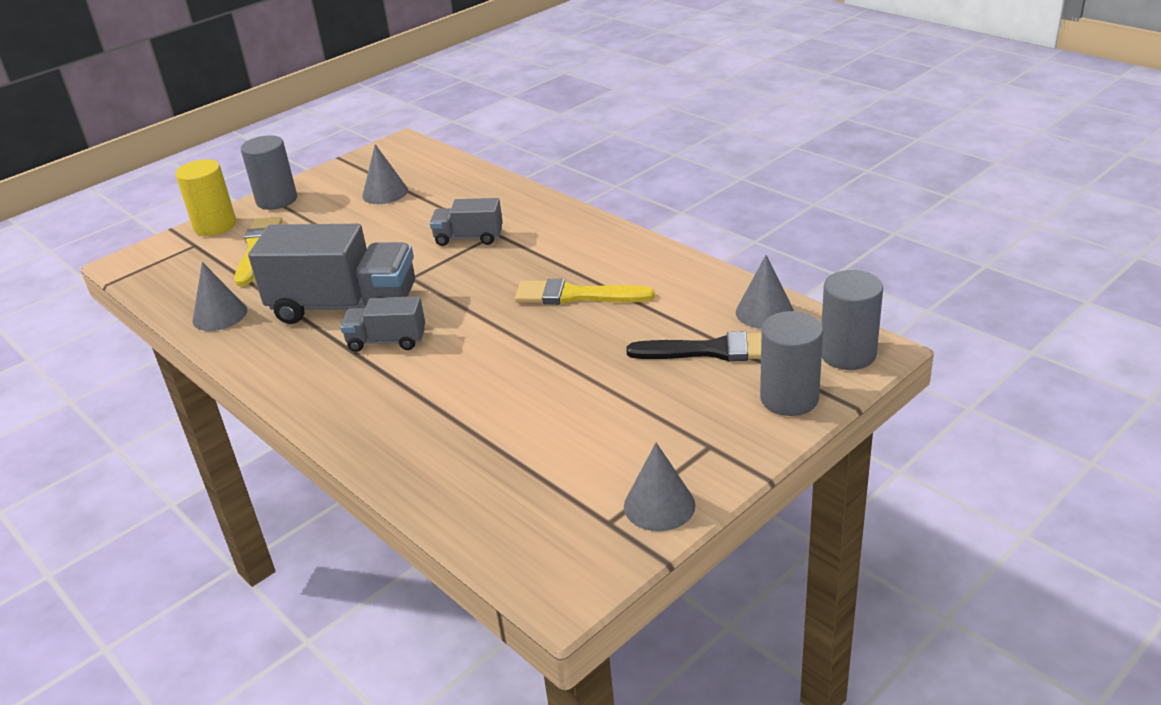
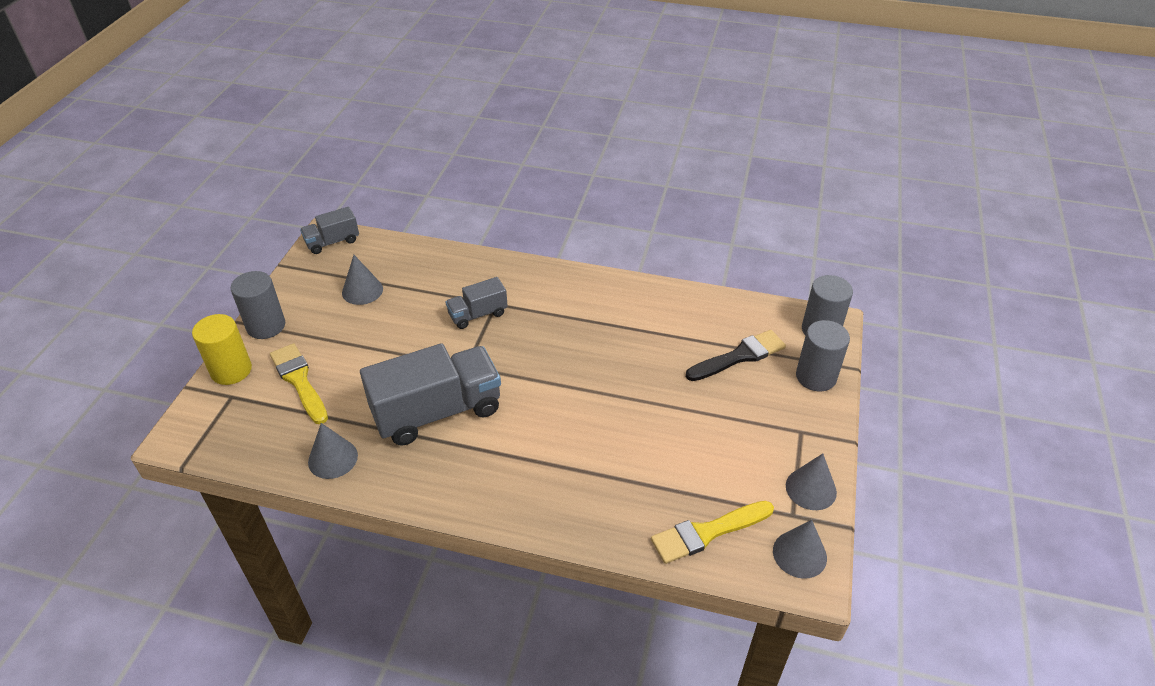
camera: 35 degrees left, 10 degrees up
(387, 341) = (503, 431): grey truck -> grey truck (332, 242)
(576, 295) = (608, 341): yellow brush -> yellow brush (707, 532)
(764, 312) = (744, 314): grey cone -> grey cone (799, 554)

